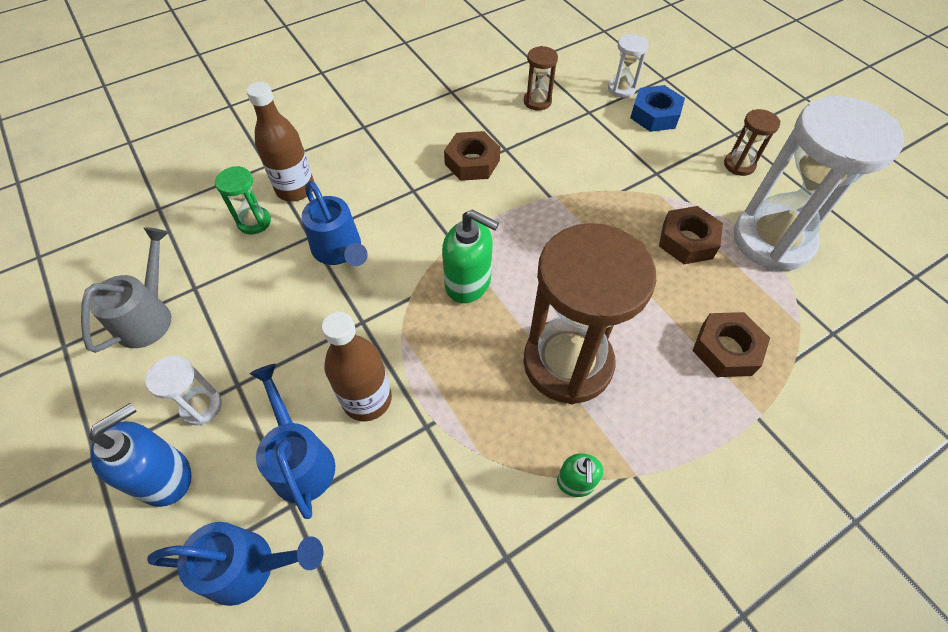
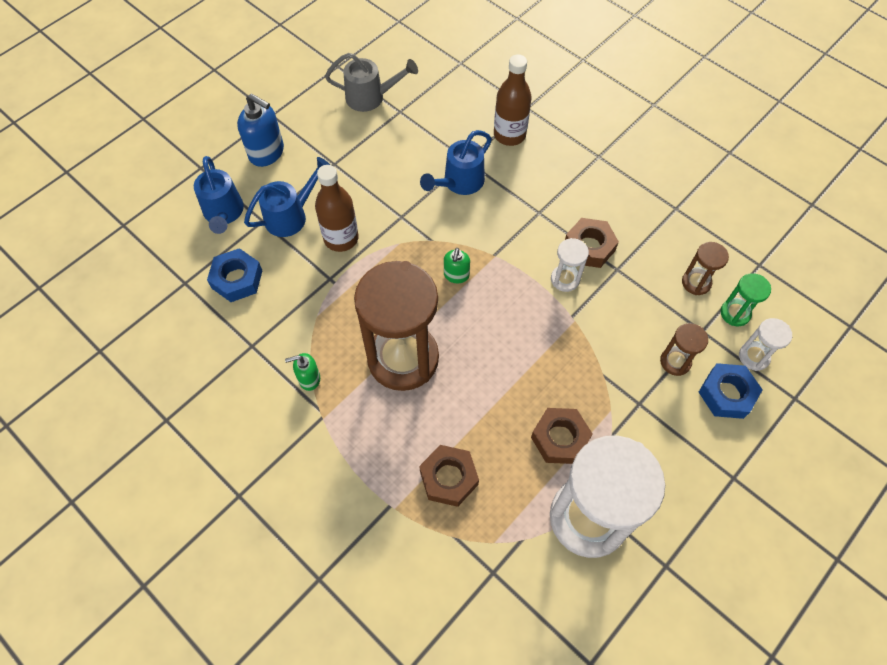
camera: 75 degrees right, 5 degrees up
(201, 406) = (314, 151): white hourglass -> white hourglass (565, 279)
(254, 222) = (468, 122): green hourglass -> green hourglass (735, 313)
(383, 563) = (237, 279): none -> blue nut
(468, 283) = (456, 275): green soap dispenser -> green soap dispenser, size x0.58
(739, 165) = (684, 483): brown hourglass -> brown hourglass (675, 362)

